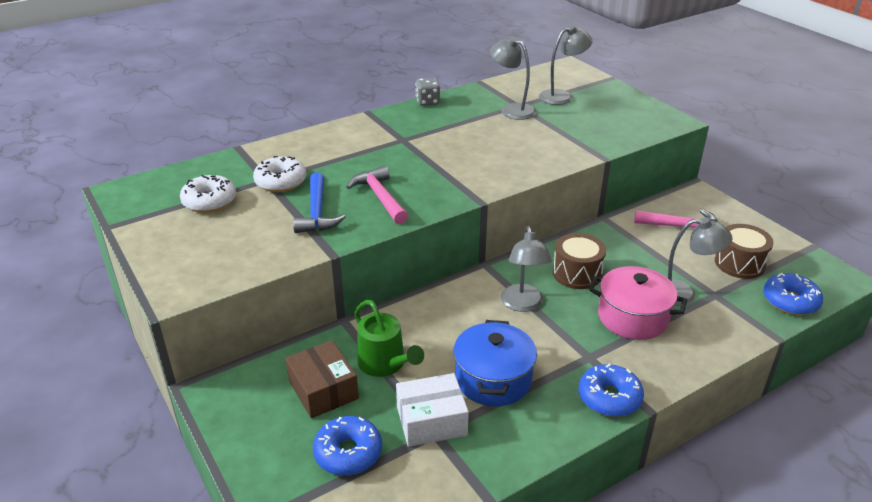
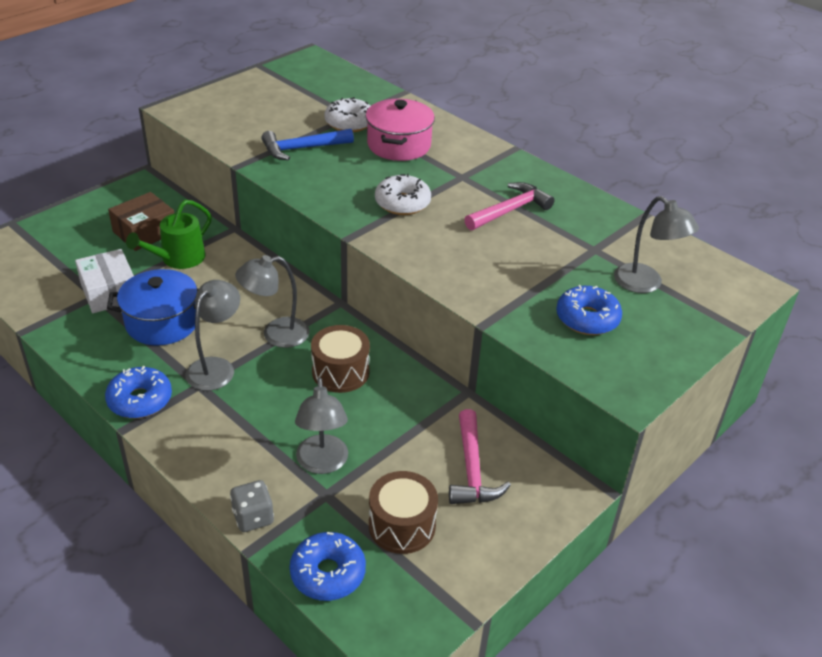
camera: 75 degrees right, 5 degrees up
(209, 201) = (306, 97): white donut -> white donut (402, 203)
(348, 453) = (75, 255): blue donut -> blue donut (587, 318)
(380, 197) = (338, 177): pink hammer -> pink hammer (510, 210)
(427, 102) = (563, 182): grey dice -> grey dice (253, 517)
(512, 110) = (578, 244): grey lamp -> grey lamp (216, 367)
(632, 317) = (268, 418): pink pot -> pink pot (399, 145)

